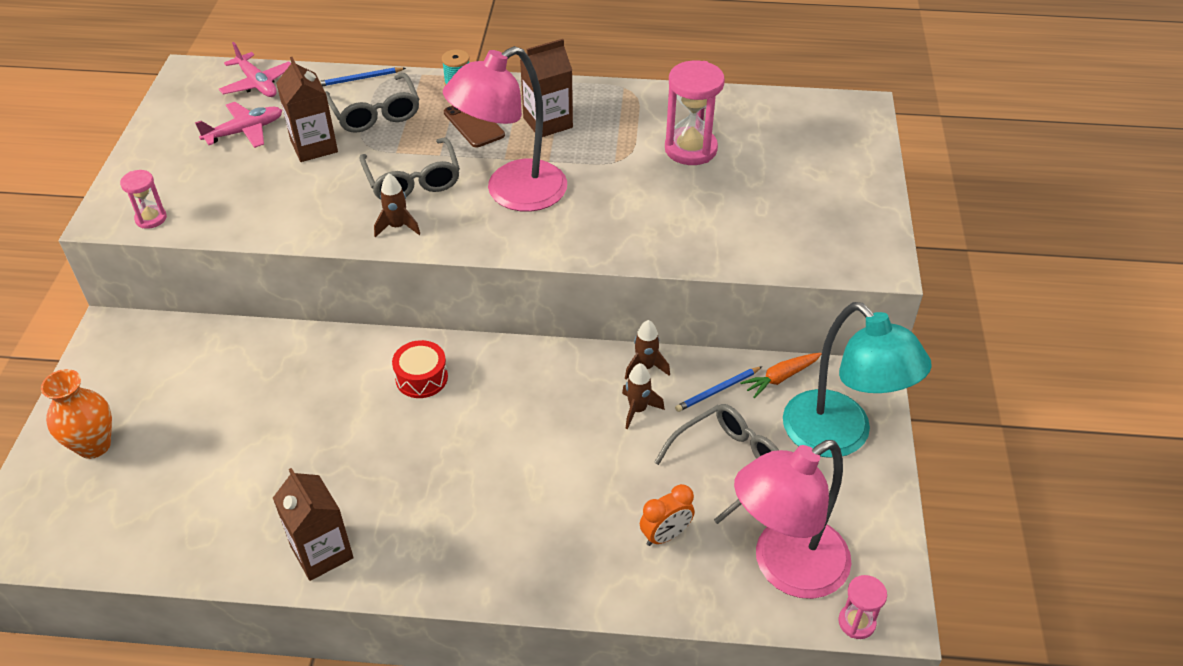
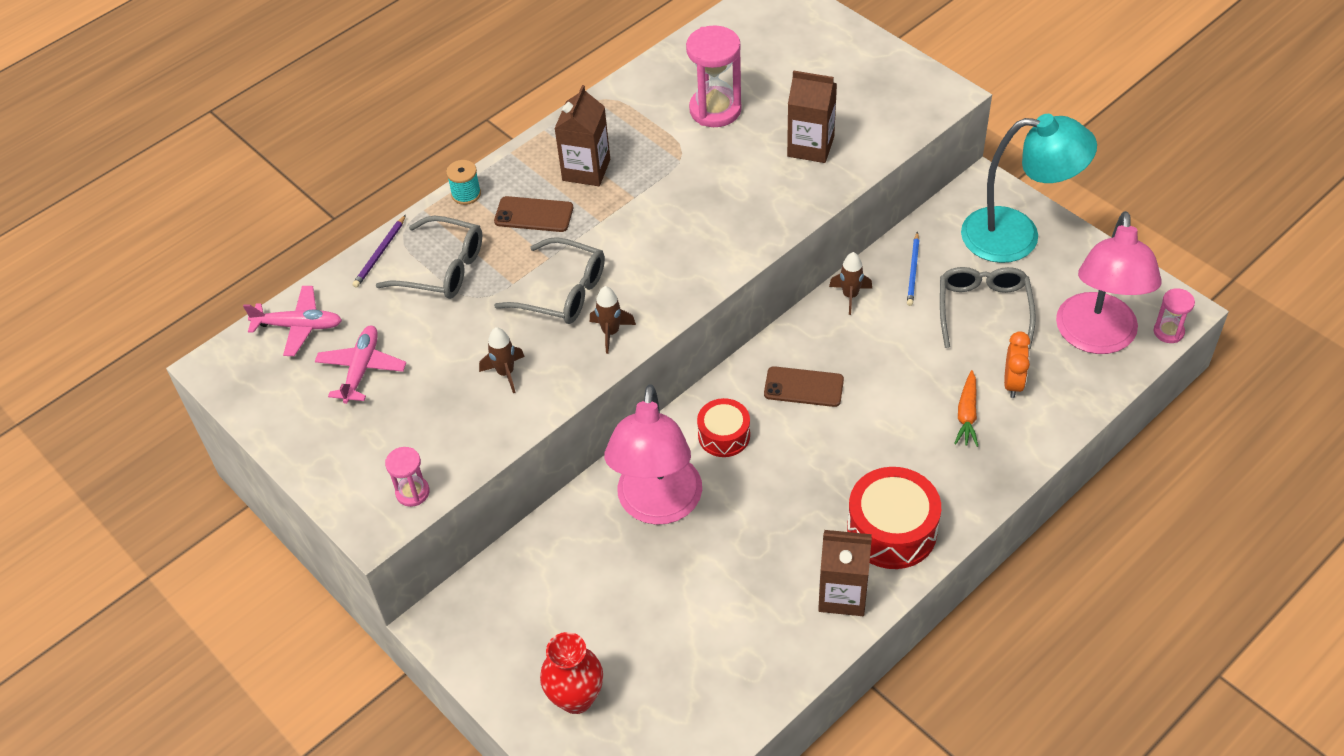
camera: 45 degrees left, 5 degrees up
(94, 445) = (576, 698): orange vase -> red vase
(314, 146) = (441, 332): brown carton -> brown carton (810, 146)
(359, 79) = (380, 253): blue pencil -> purple pencil
(419, 545) = (892, 530): none -> red drum
(512, 193) = (649, 241): pink lamp -> pink lamp (657, 506)
(518, 396) = (803, 387): none -> brown phone
(637, 410) = (886, 326): brown rocket -> brown rocket (505, 373)
(780, 378) = (935, 229): orange carrot -> orange carrot (967, 414)

